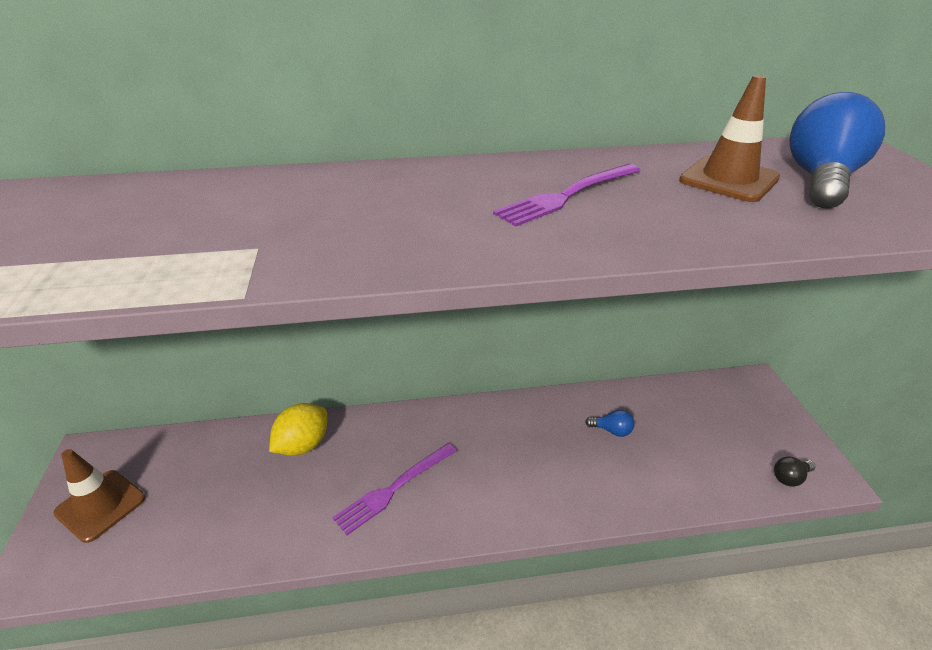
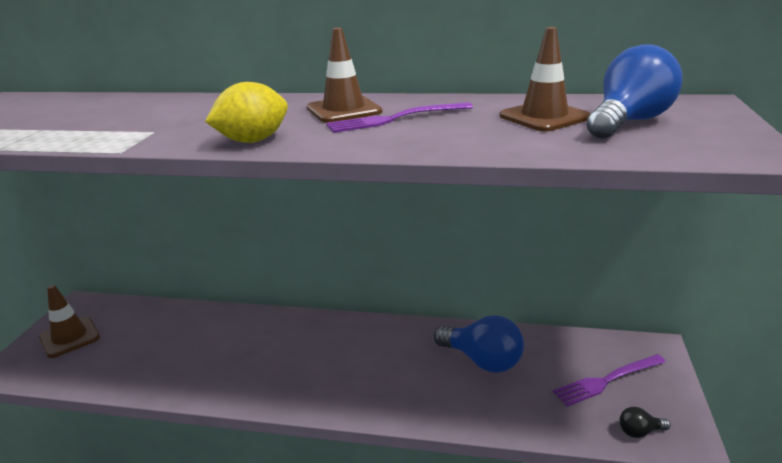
camera: 20 degrees right, 10 degrees down
(303, 445) = (222, 325): yellow lemon -> yellow lemon (253, 141)
(393, 489) = (271, 368): purple fork -> purple fork (606, 381)
(487, 186) = (344, 110): none -> brown traffic cone
(612, 430) = (482, 361): blue light bulb -> blue light bulb, size x2.16

